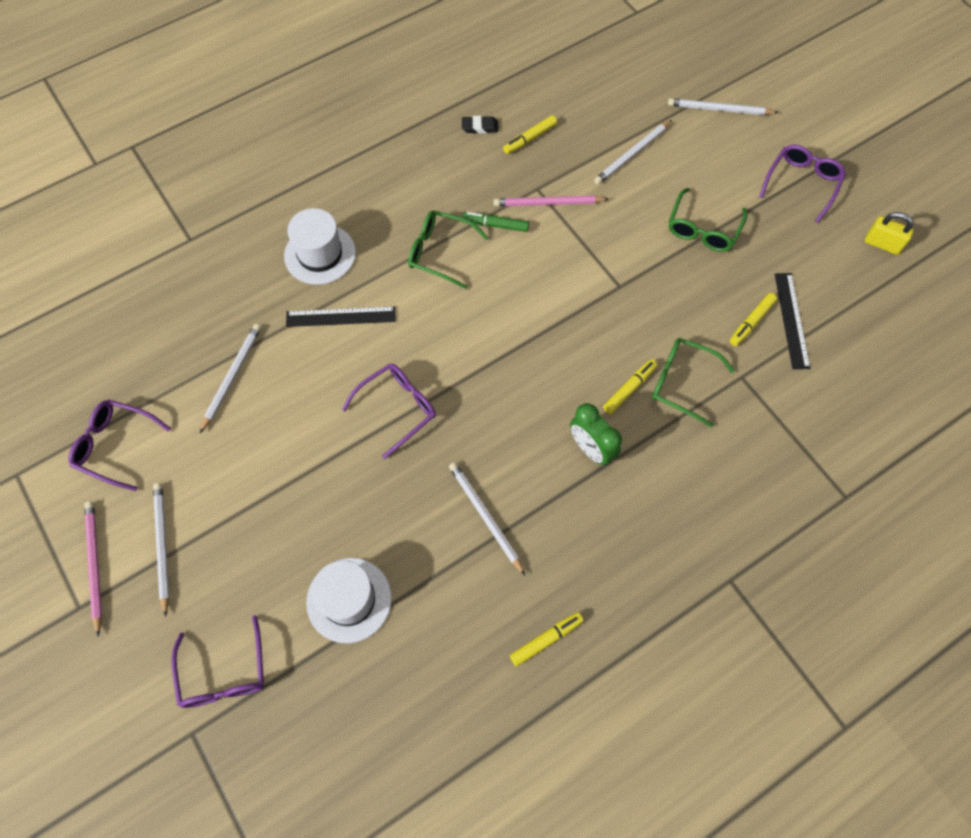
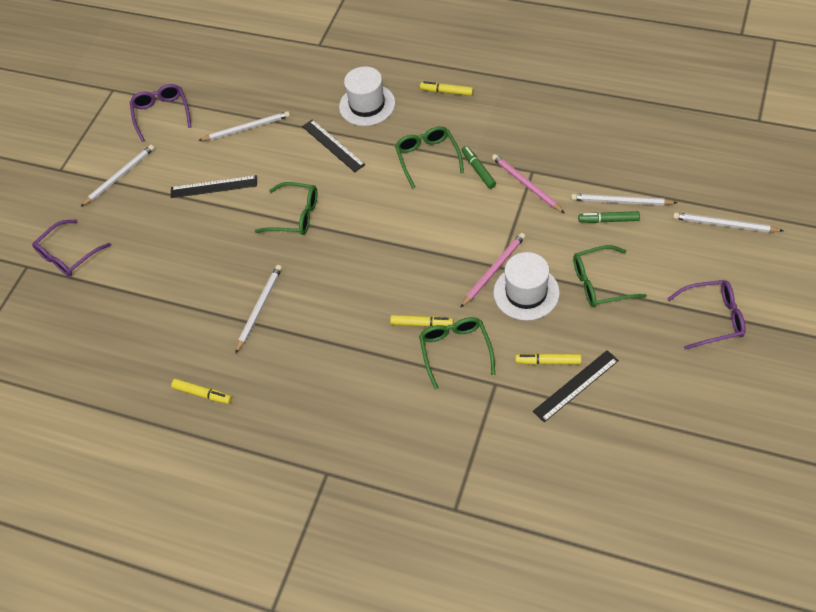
camera: 60 degrees right, 10 degrees down
(94, 565) = (87, 158): pink pencil -> pink pencil (493, 270)
(280, 459) = (213, 187): none -> black ruler
(349, 600) = (153, 279): white hat -> white hat (526, 292)
(398, 408) = (295, 215): purple glasses -> green glasses
(480, 127) = (549, 109): black eraser -> none
(530, 138) = (569, 140): yellow marker -> yellow marker (447, 92)
(591, 449) = (356, 332): green clock -> none
(643, 176) = (608, 220): none -> green marker
(719, 109) = (724, 225): white pencil -> white pencil turned 45 degrees counterclockwise
(882, 244) = (713, 405): yellow padlock -> none

